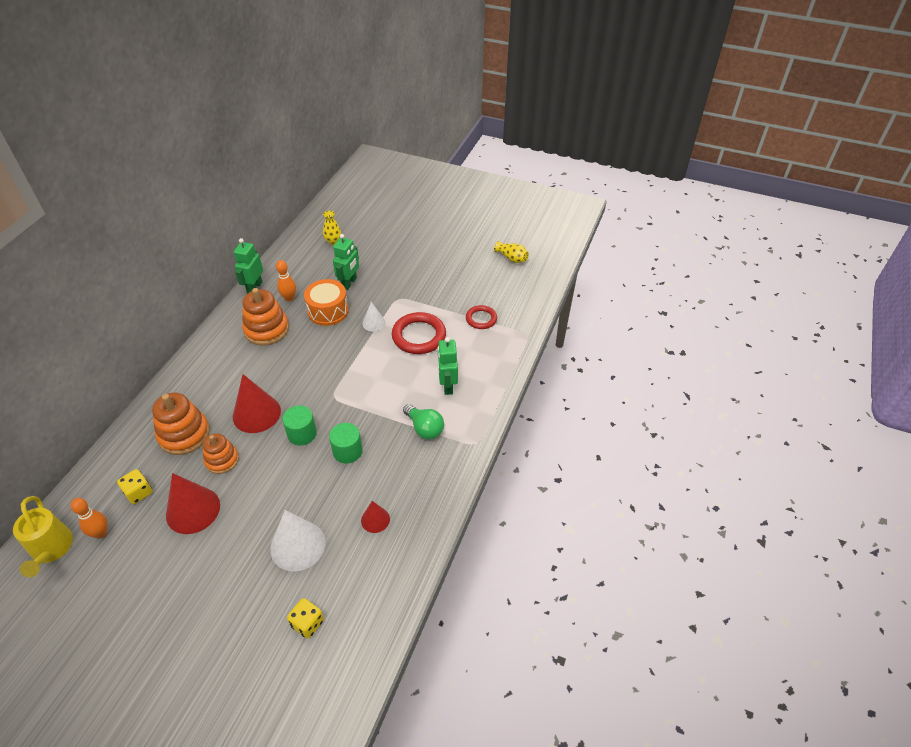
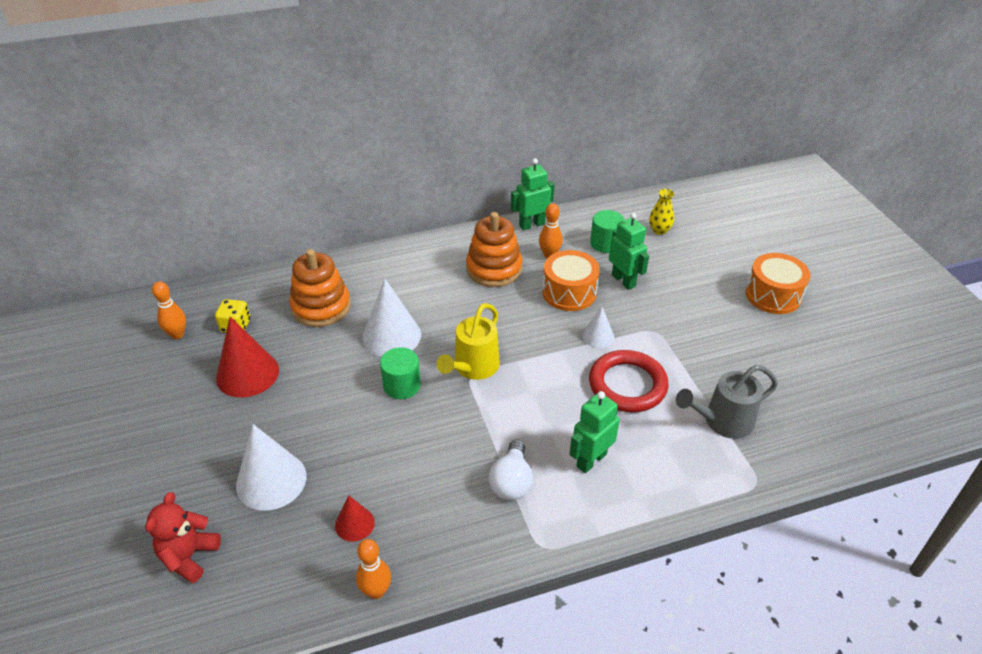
camera: 50 degrees right, 5 degrees down
(51, 550) = (139, 319): yellow watering can -> yellow watering can (473, 368)
(222, 460) = (317, 352): orange stacking toy -> none
(256, 413) = (391, 336): red cone -> white cone
(307, 623) = (189, 556): yellow dice -> red teddy bear
(347, 451) = (416, 437): green cylinder -> green cylinder (605, 243)
(349, 283) = (623, 280): green robot -> green robot turned 105 degrees counterclockwise
(424, 428) = (511, 482): green light bulb -> white light bulb
(429, 536) = (376, 591): none -> orange bowling pin
(431, 238) = (773, 295): none -> orange drum
(481, 319) = (722, 422): red ring -> grey watering can
(512, 258) = (851, 384): yellow vase -> none

